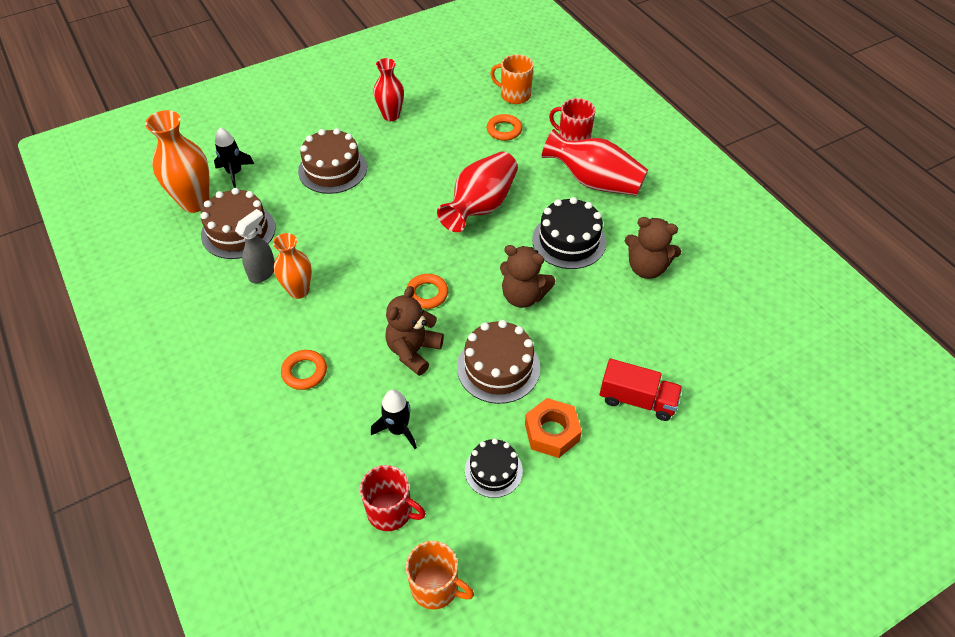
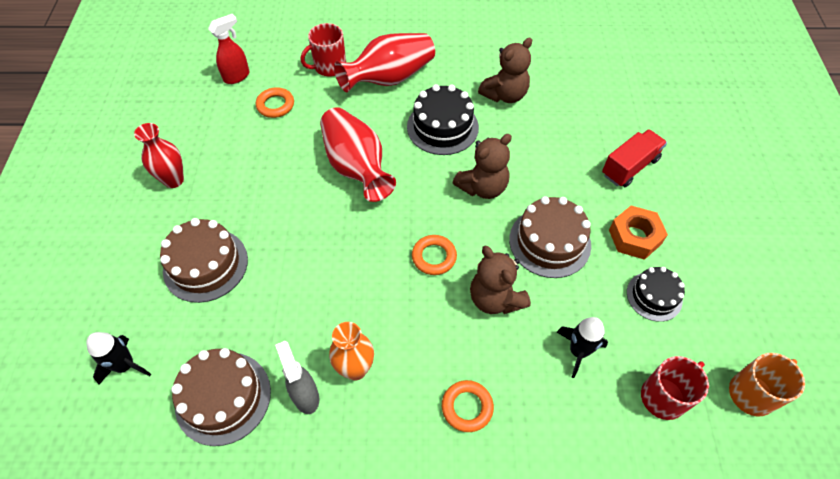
camera: 60 degrees left, 5 degrees up
(195, 202) = (137, 430): orange vase -> none
(514, 95) = (237, 76): orange mug -> red spray bottle

